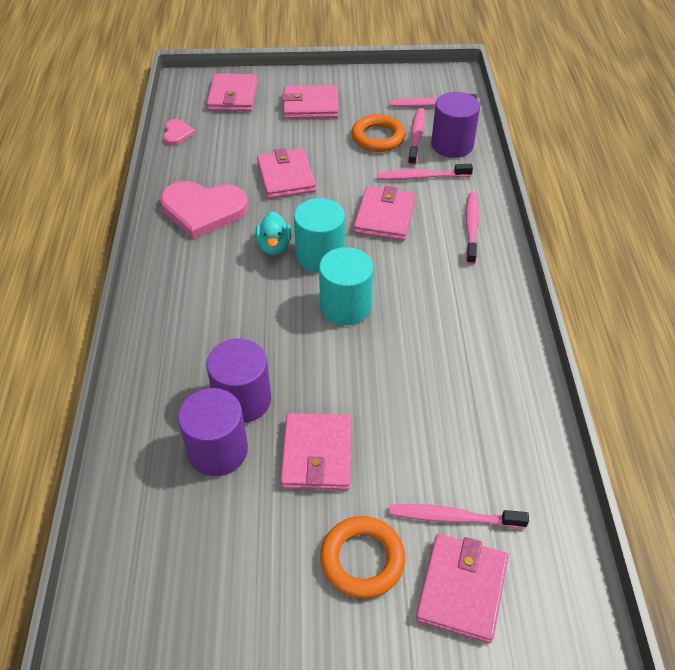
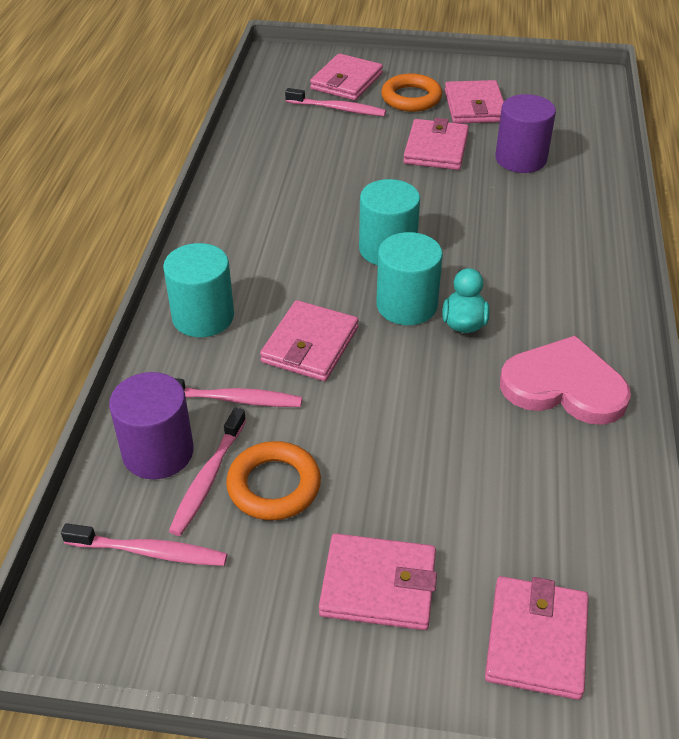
camera: 170 degrees left, 5 degrees down
(177, 134) = (633, 546): pink heart -> none
(243, 400) = (500, 187): purple cylinder -> none
(286, 177) = (440, 426): pink wallet -> pink wallet (474, 106)
(471, 227) = (203, 317): pink toothbrush -> turquoise cylinder

